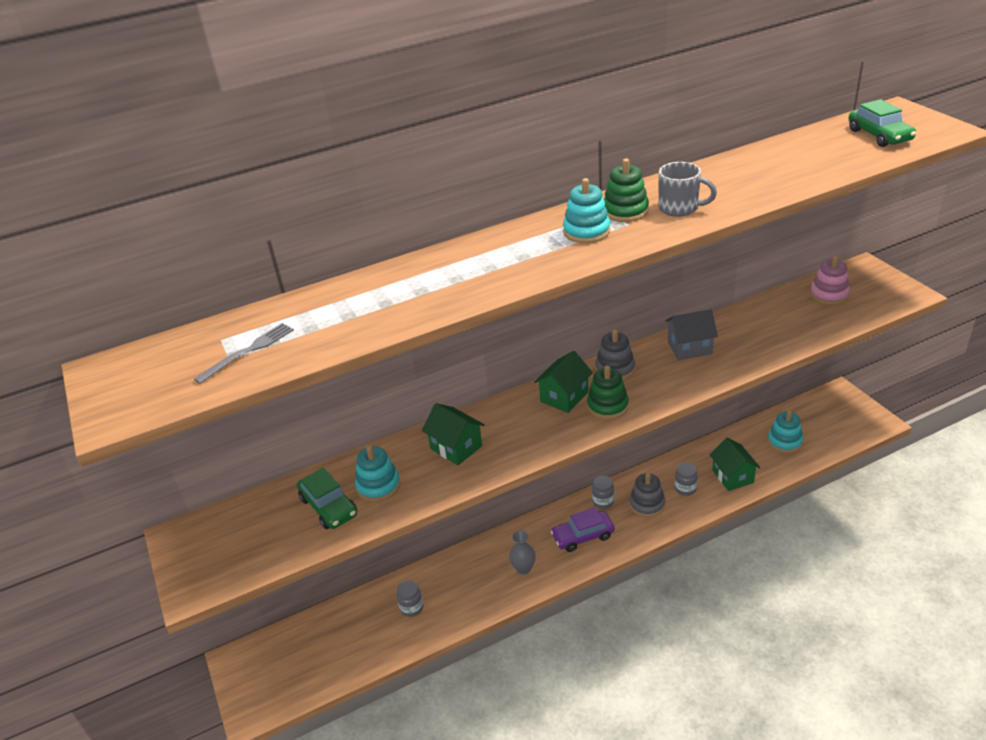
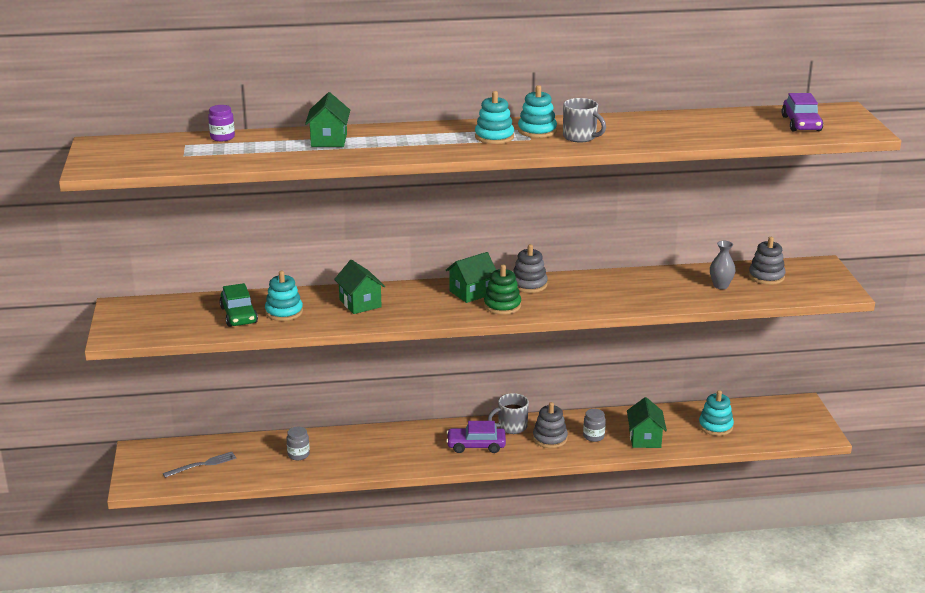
camera: 15 degrees right, 10 degrees down
(248, 351) = (199, 154): grey fork -> grey fork (202, 465)
(263, 315) = (222, 137): none -> purple jar
(399, 285) = (329, 140): none -> green house
(523, 568) = (409, 453): grey vase -> grey vase (720, 286)
(603, 501) = (511, 427): grey jar -> grey mug
(625, 211) = (537, 131): green stacking toy -> turquoise stacking toy
(689, 348) = (605, 285): grey house -> none
(829, 294) = (766, 276): pink stacking toy -> grey stacking toy
(879, 135) = (801, 124): green car -> purple car

